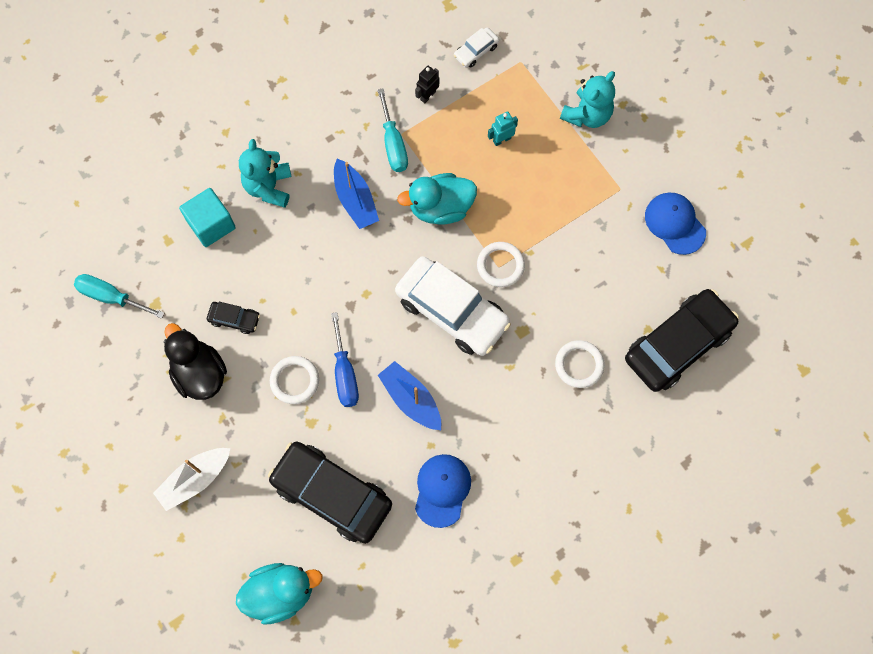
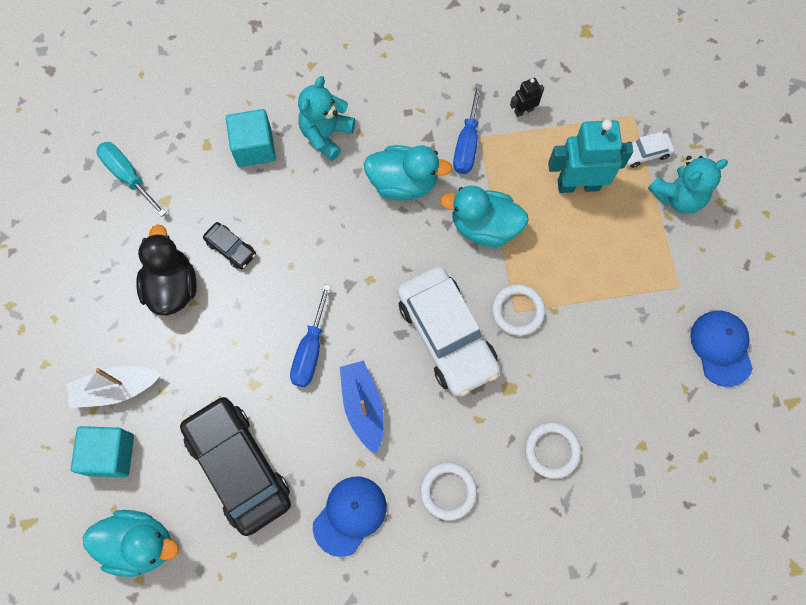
camera: 25 degrees right, 0 degrees up
(218, 534) = (110, 454): none -> turquoise cube
(295, 381) = (258, 335): white ring -> white ring (448, 491)
(355, 200) = (403, 183): blue boat -> turquoise duck
(393, 144) = (467, 144): turquoise screwdriver -> blue screwdriver
(476, 51) = (592, 87): white car -> white car (644, 153)
(501, 139) = (578, 185): turquoise robot -> turquoise robot, size x2.12
(678, 344) = (667, 477): black car -> none

